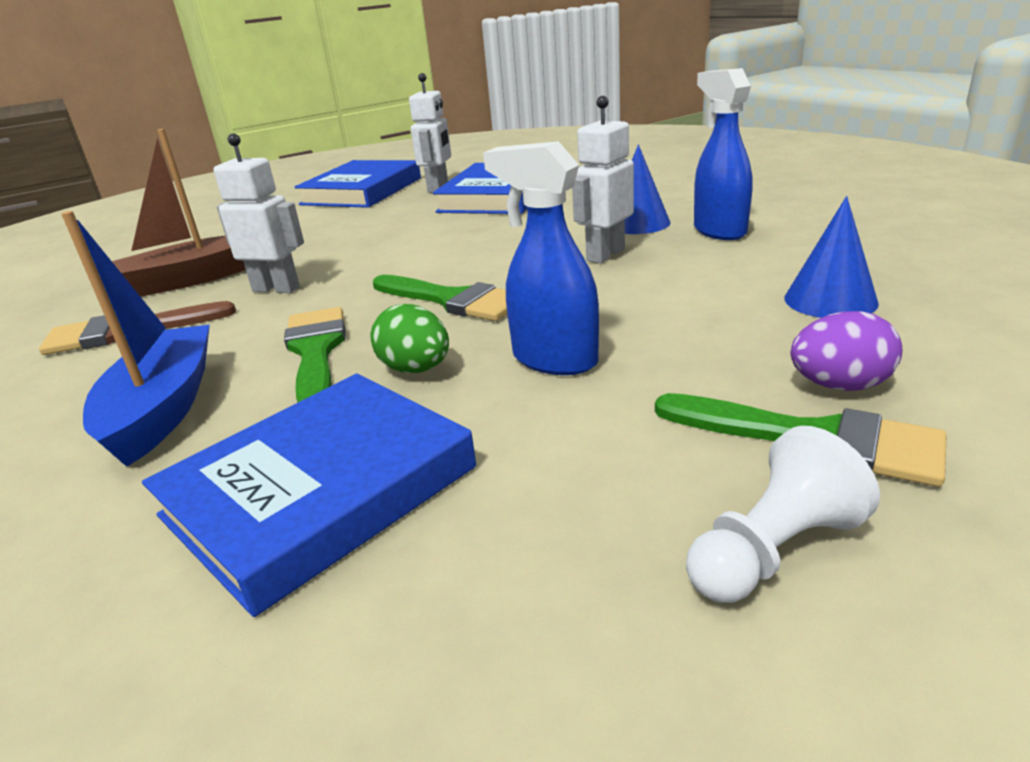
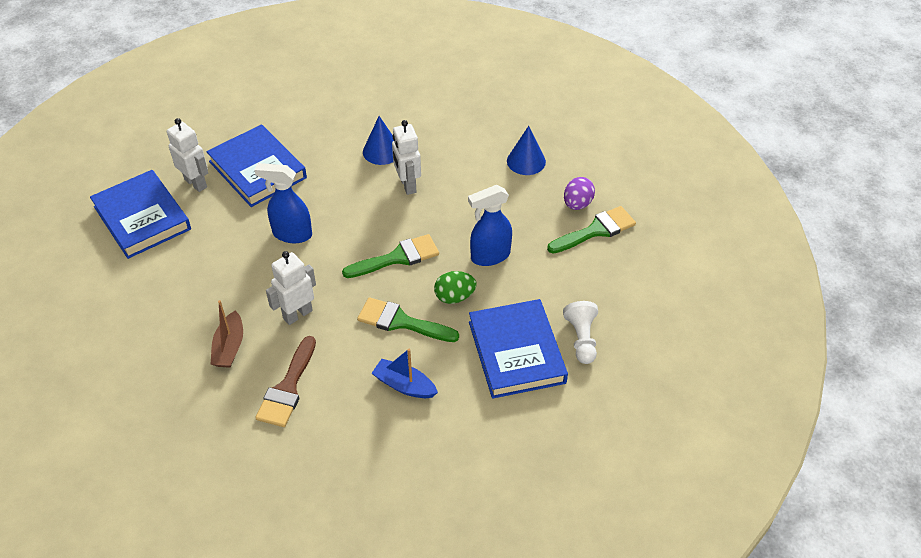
camera: 60 degrees left, 20 degrees up
(164, 408) = (404, 385): blue boat -> blue boat, size x0.66
(191, 279) = (229, 347): brown boat -> brown boat, size x0.66
(719, 231) = (427, 136): blue spray bottle -> blue spray bottle (292, 234)
(772, 551) = (628, 271): white pawn -> white pawn (581, 339)

